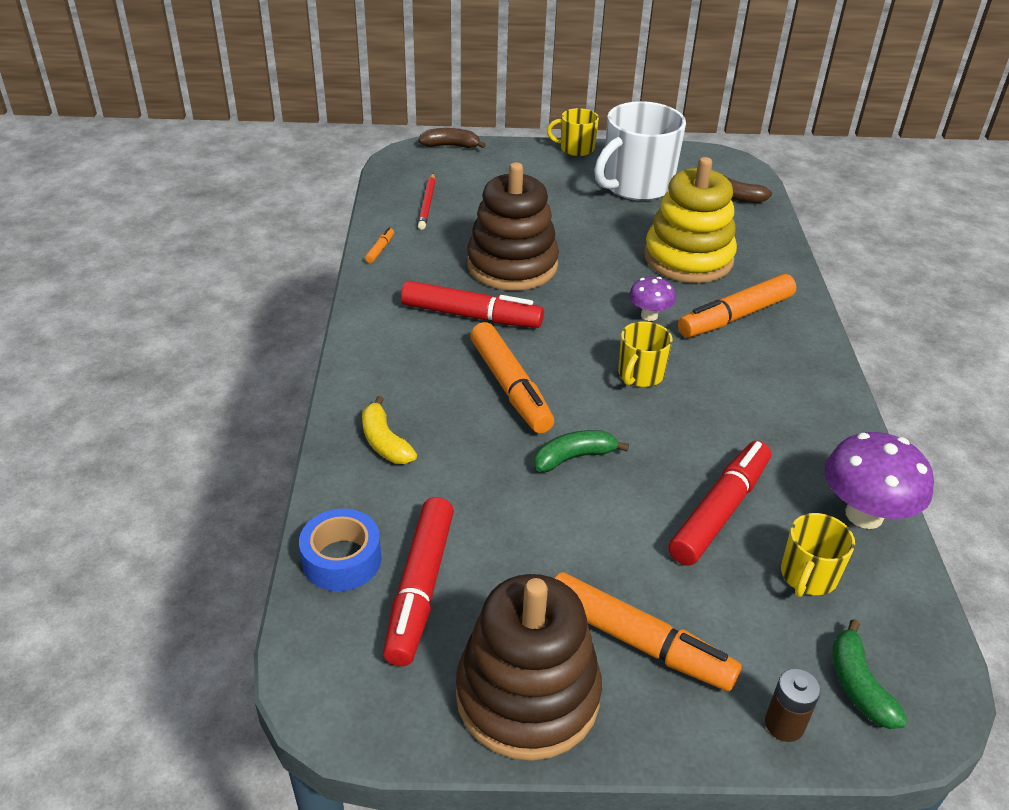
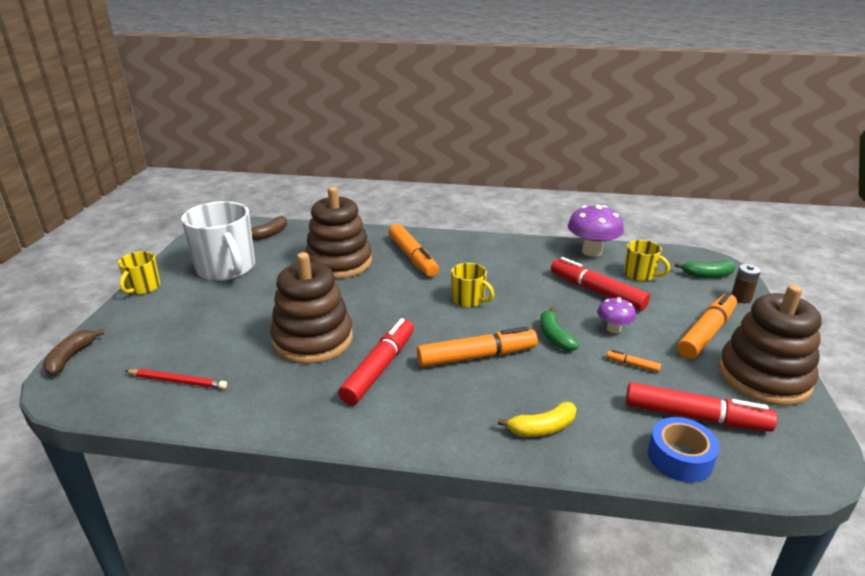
camera: 80 degrees left, 10 degrees down
(380, 249) = (246, 419): orange marker -> orange marker (632, 365)
(649, 315) = (403, 287): purple mushroom -> purple mushroom (613, 329)
(688, 258) = (339, 263): yellow stacking toy -> brown stacking toy

